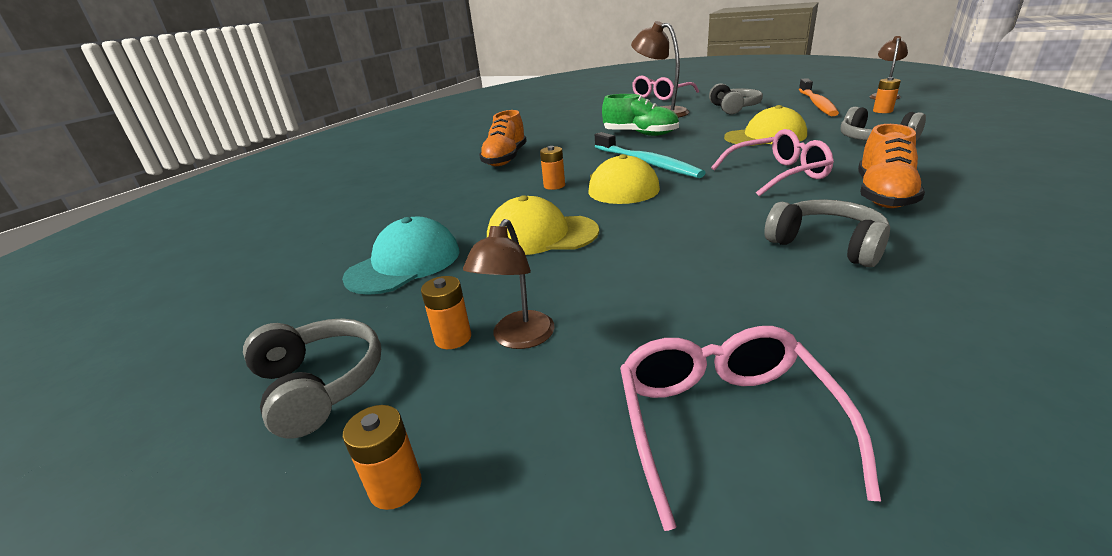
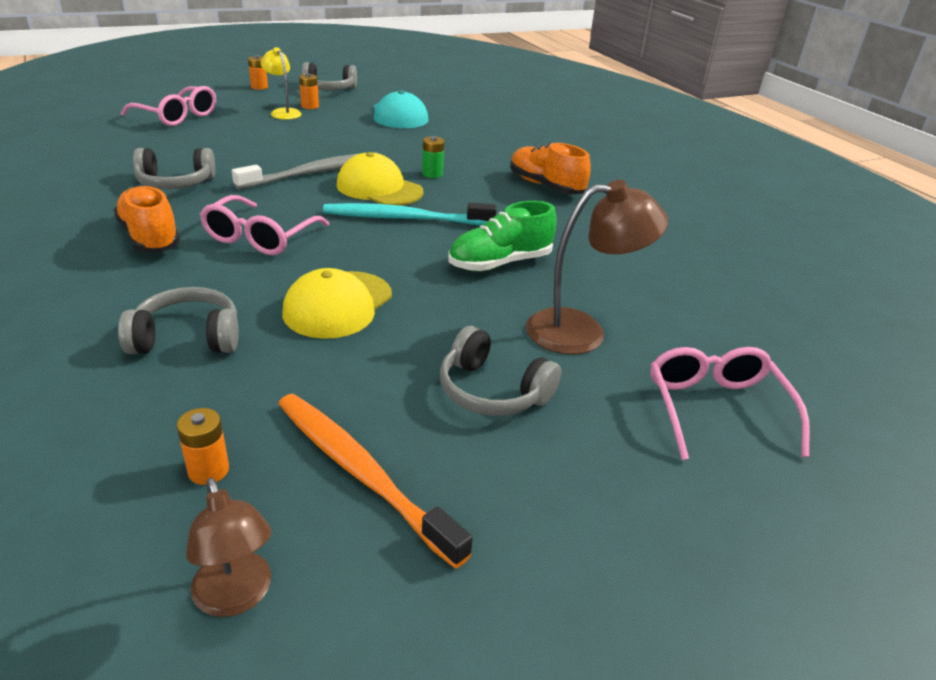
camera: 120 degrees right, 5 degrees up
(518, 339) = (283, 112): brown lamp -> yellow lamp
(541, 235) = (360, 144): yellow cap -> none
(554, 185) = (432, 174): orange battery -> green battery
(652, 214) = (314, 173): none -> grey toothbrush

